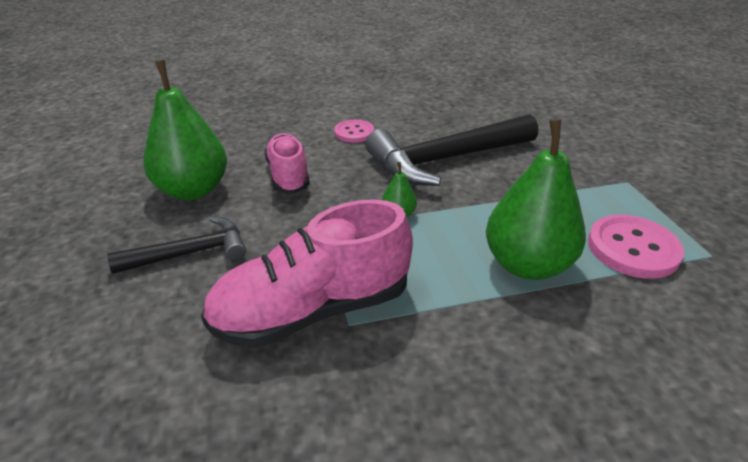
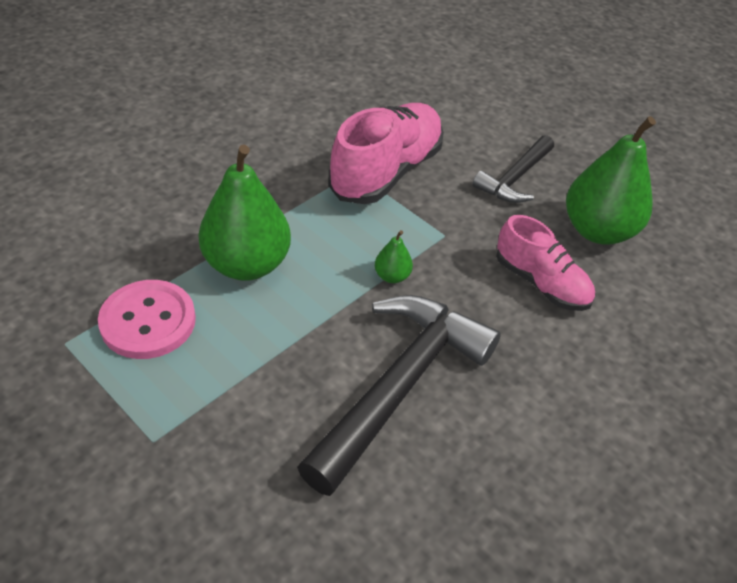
camera: 145 degrees right, 10 degrees up
(354, 133) = (552, 392): pink button -> none

